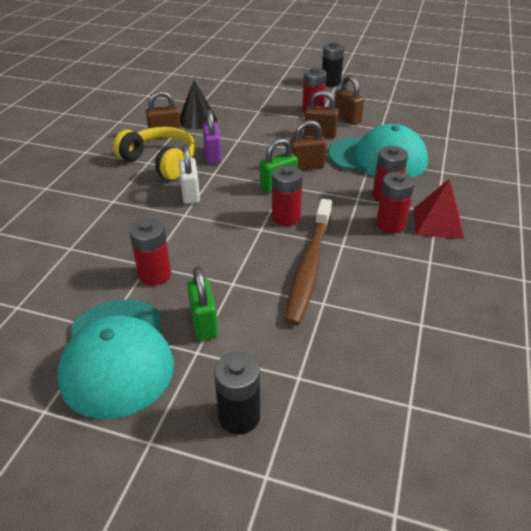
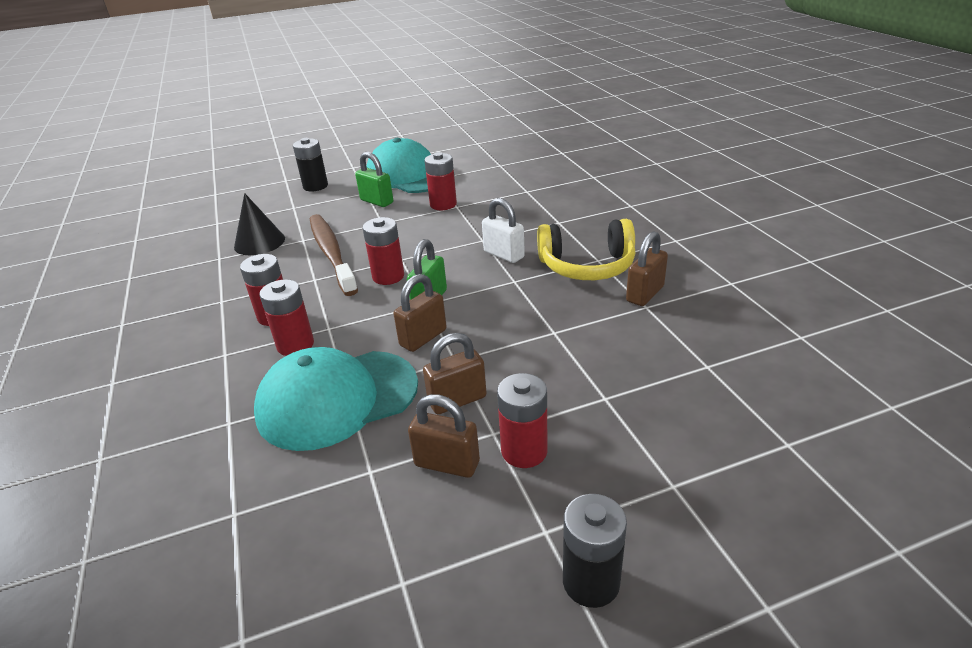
camera: 145 degrees right, 5 degrees down
(197, 120) = (653, 333): black cone -> black cone (259, 242)
(212, 156) = (547, 297): purple padlock -> none
(438, 223) = (220, 341): red pyramid -> none

